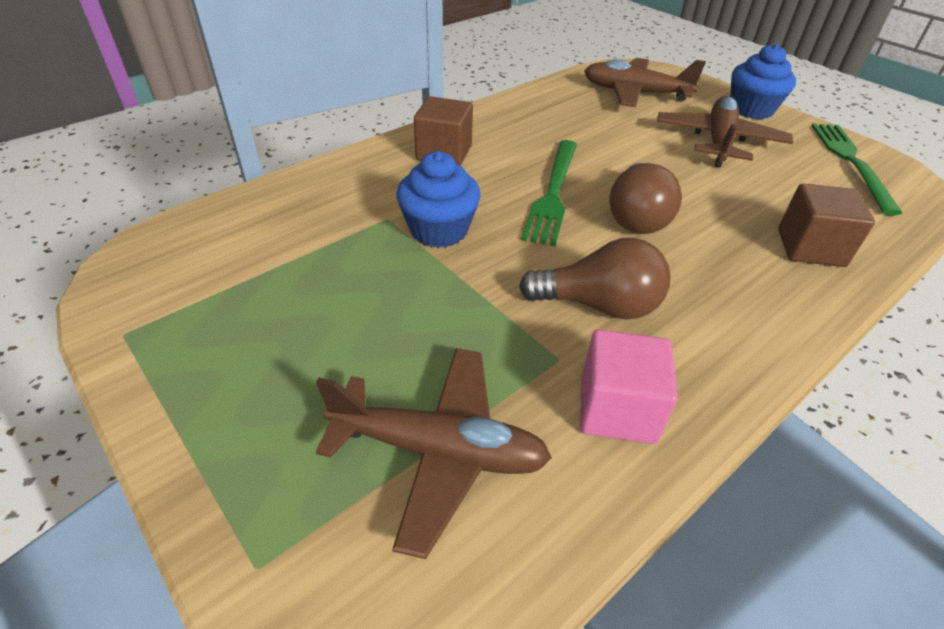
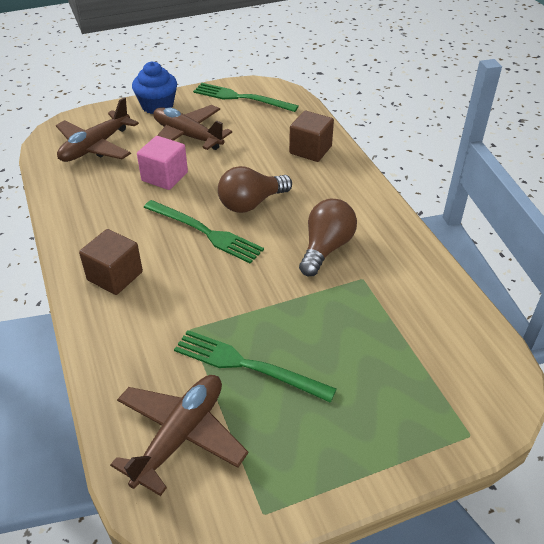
camera: 70 degrees left, 0 degrees up
(344, 274) = (247, 365): none -> green fork
(438, 451) = (414, 345): brown plane -> brown plane (180, 436)
(439, 230) = (219, 302): blue cupcake -> none
(617, 409) = (403, 267): pink cube -> pink cube (164, 177)
(636, 217) = (251, 203): brown light bulb -> brown light bulb turned 120 degrees clockwise

